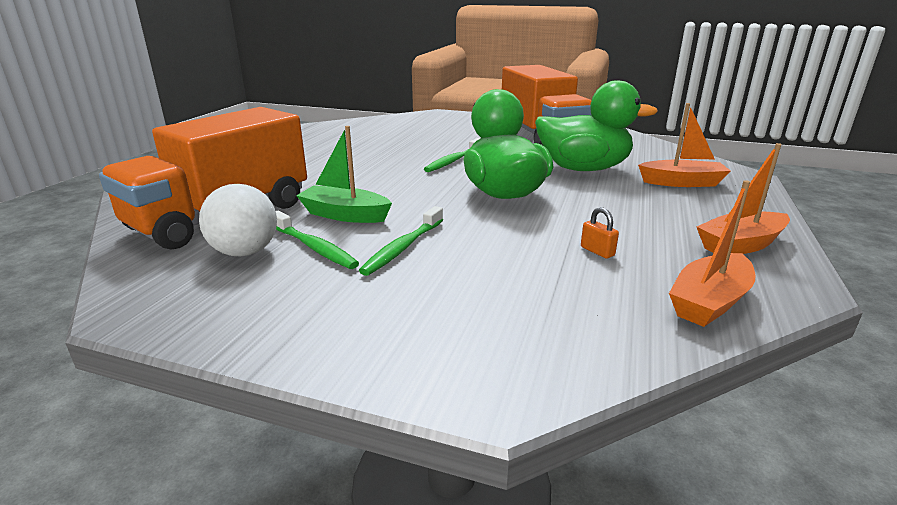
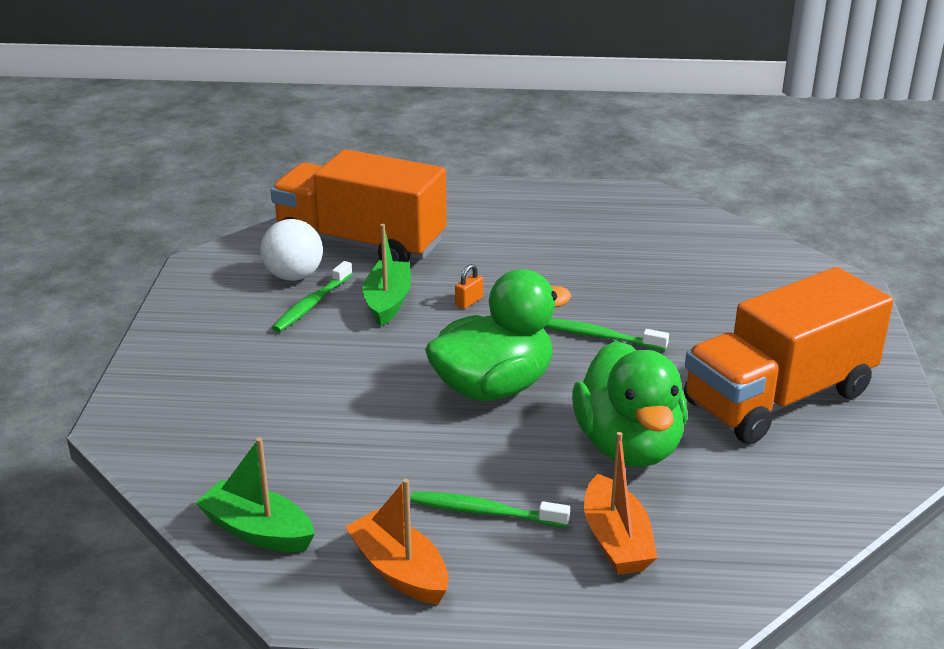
camera: 75 degrees right, 5 degrees up
(403, 247) = (324, 348): green toothbrush -> green toothbrush (485, 512)
(597, 251) = (350, 462): orange padlock -> orange padlock (469, 301)
(709, 302) = (258, 531): orange boat -> green boat

